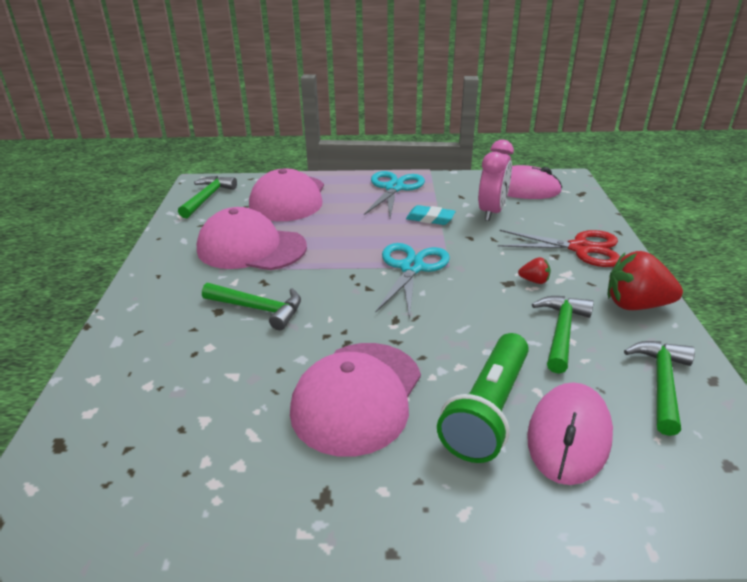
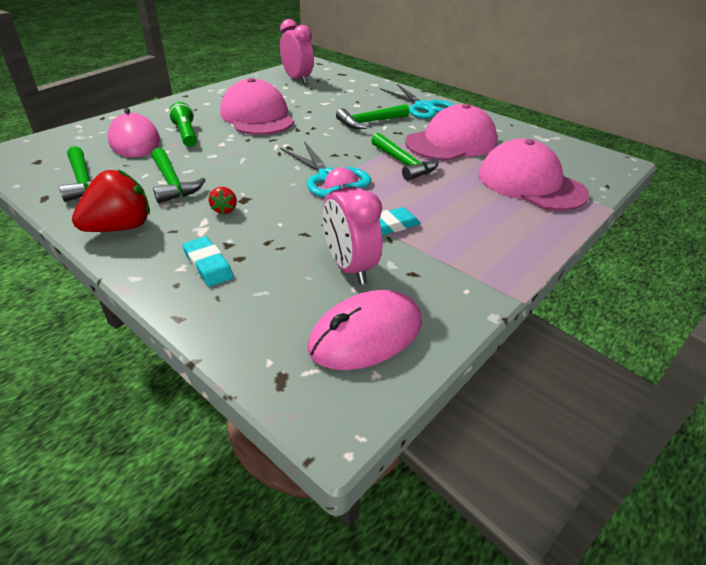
camera: 130 degrees right, 5 degrees up
(148, 475) = (297, 79): none -> pink clock
(207, 198) = (573, 155): green hammer -> green hammer (404, 163)
(394, 188) = (489, 244): turquoise scissors -> turquoise scissors (423, 107)
(488, 411) = (186, 134): green flashlight -> green flashlight, size x0.62
(534, 281) = (224, 210): red strawberry -> red strawberry turned 60 degrees counterclockwise
(580, 248) = (208, 265): red scissors -> turquoise eraser

